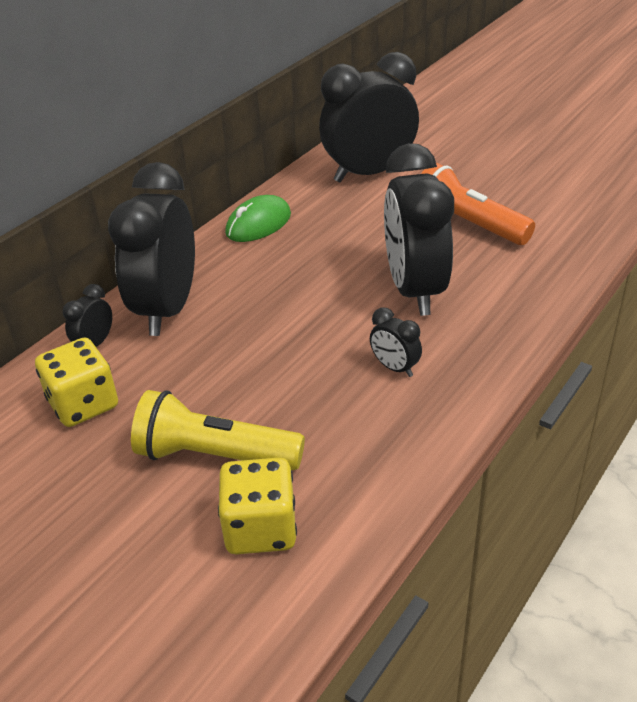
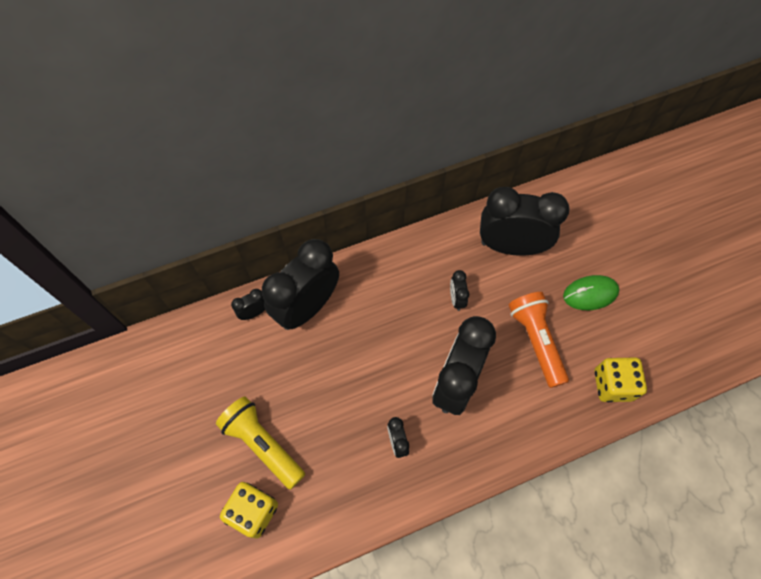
camera: 30 degrees right, 25 degrees up
(83, 404) = (222, 360): yellow dice -> yellow dice (612, 385)
(258, 224) = (406, 258): green mouse -> green mouse (590, 294)
(349, 230) = (456, 299): none -> black clock

